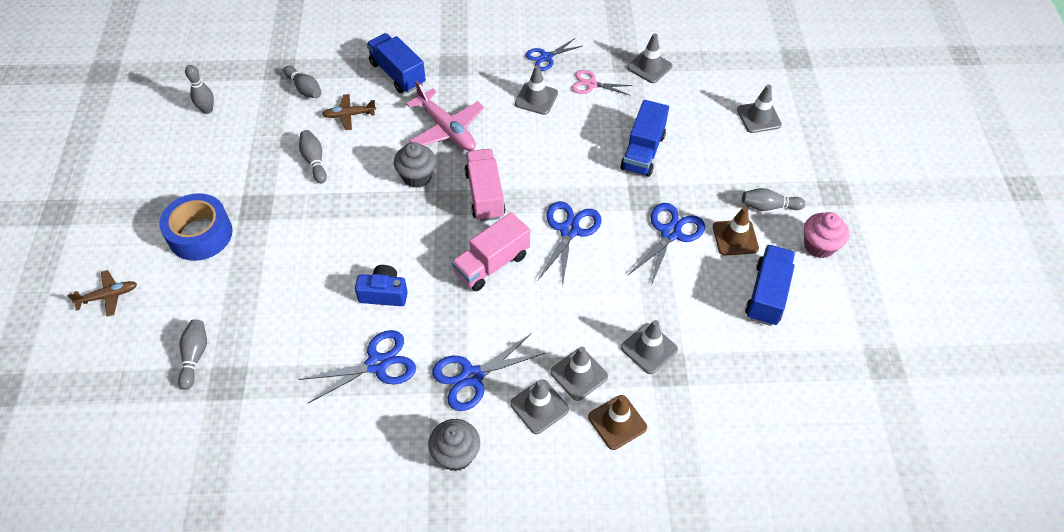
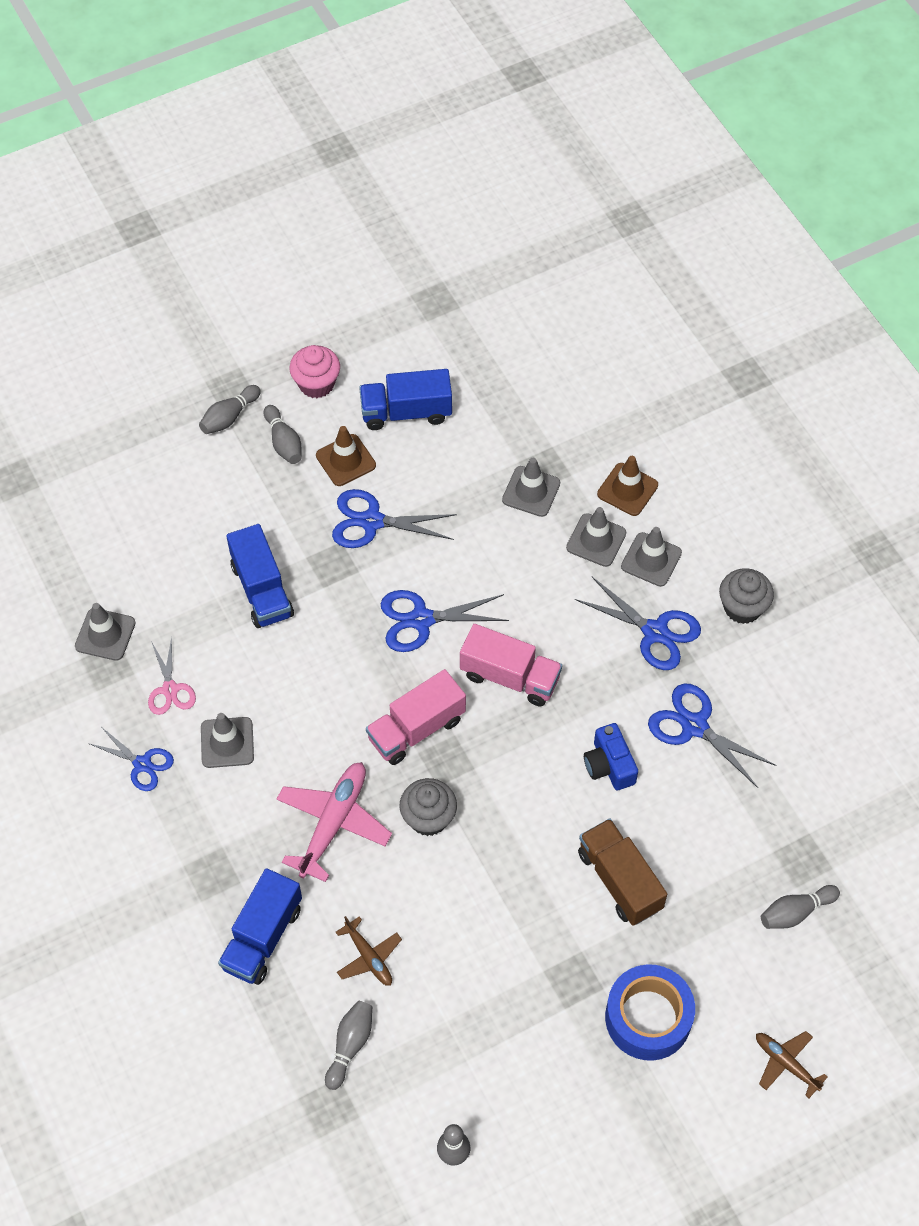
camera: 115 degrees left, 5 degrees up
(298, 261) = (619, 880): none -> brown truck
(314, 161) = (467, 953): grey bowling pin -> grey bowling pin (229, 417)
(643, 152) = (262, 590): blue truck -> blue truck turned 75 degrees clockwise
(759, 117) = (143, 489): grey traffic cone -> none

